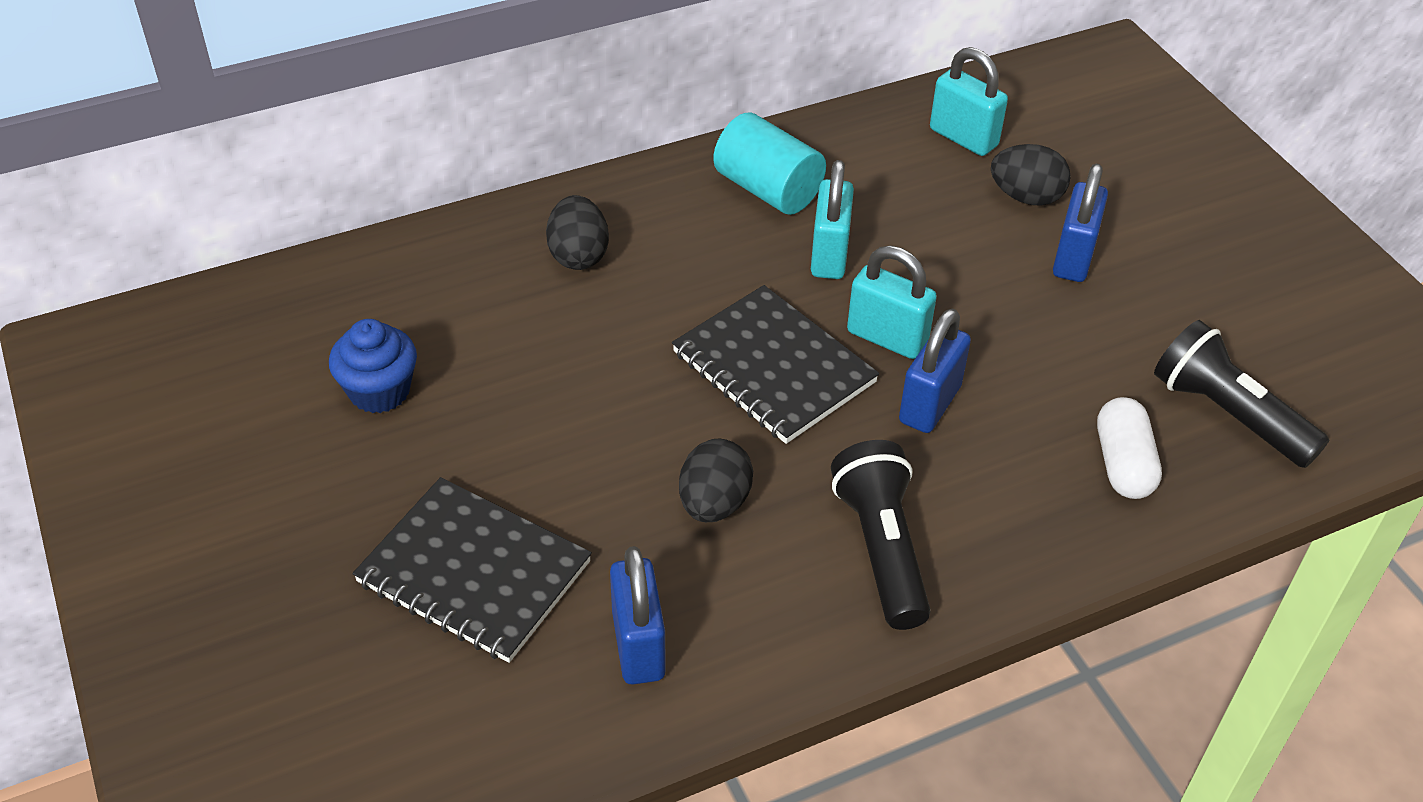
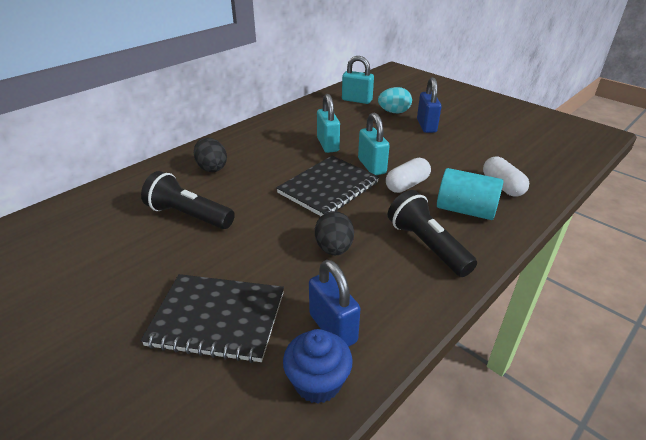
camera: 20 degrees left, 10 degrees down
(379, 391) = (126, 245): blue cupcake -> blue cupcake (318, 382)
(767, 189) = (287, 129): turquoise cylinder -> turquoise cylinder (465, 210)
(773, 368) = (328, 188): black notebook -> black notebook turned 75 degrees counterclockwise
(887, 338) = (371, 166): turquoise padlock -> turquoise padlock turned 60 degrees clockwise
(930, 404) = (407, 185): blue padlock -> white capsule
(1026, 197) = (394, 112): black egg -> turquoise egg
(1228, 414) = (526, 160): black flashlight -> black flashlight (189, 215)

